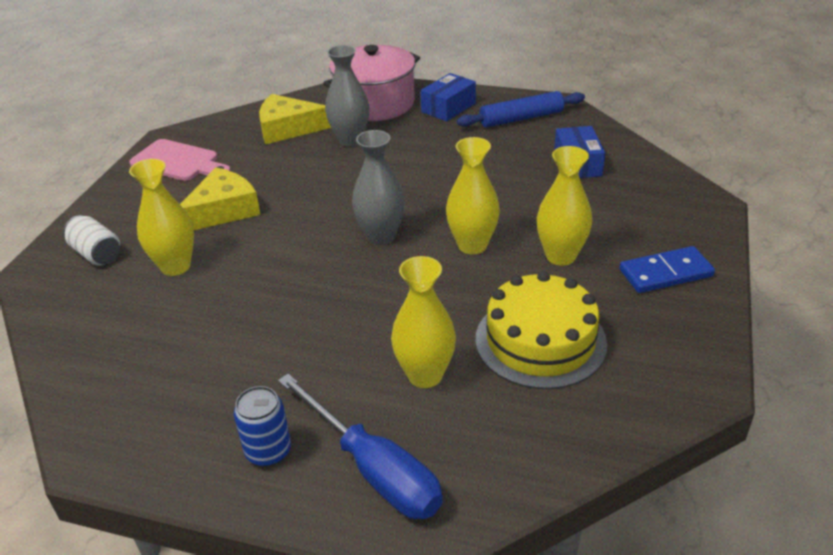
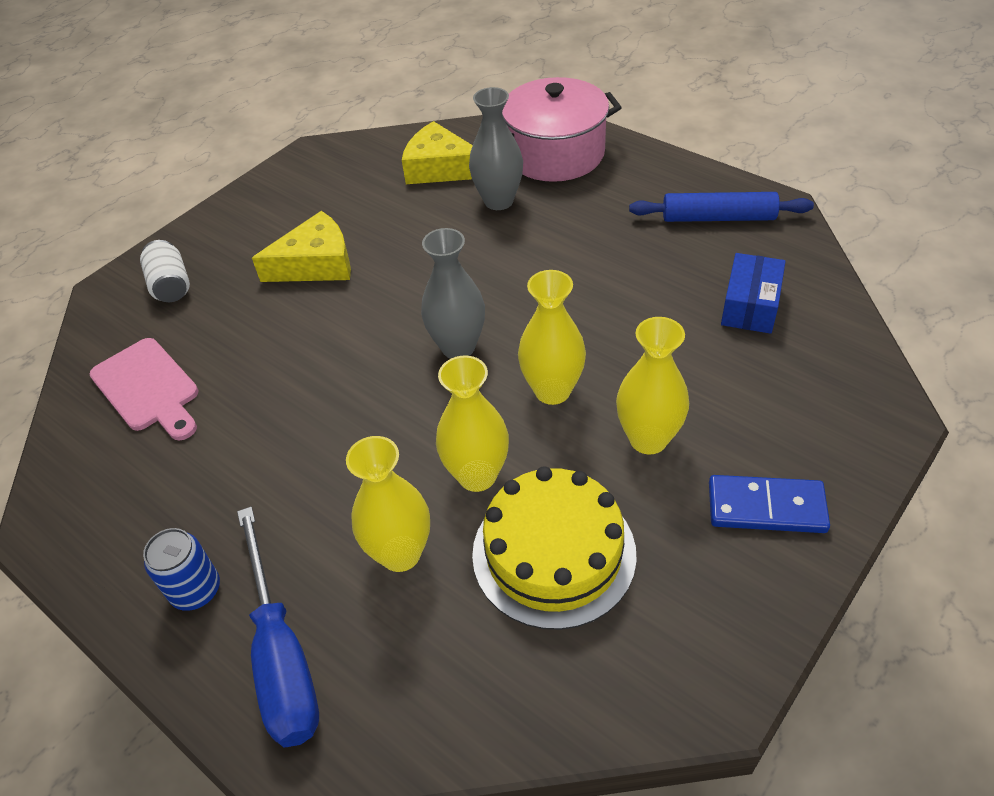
camera: 25 degrees right, 10 degrees up
(175, 266) = (233, 324): yellow vase -> yellow vase (477, 475)
(179, 162) = (307, 186): pink cutting board -> pink cutting board (148, 388)
(448, 107) = (637, 180): blue box -> none

